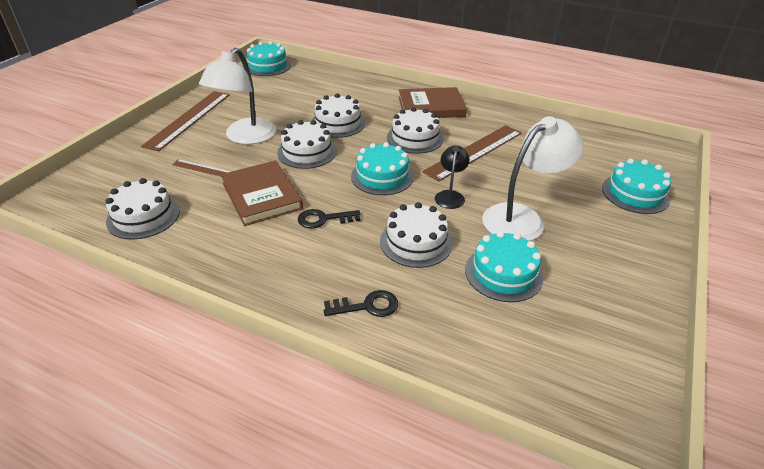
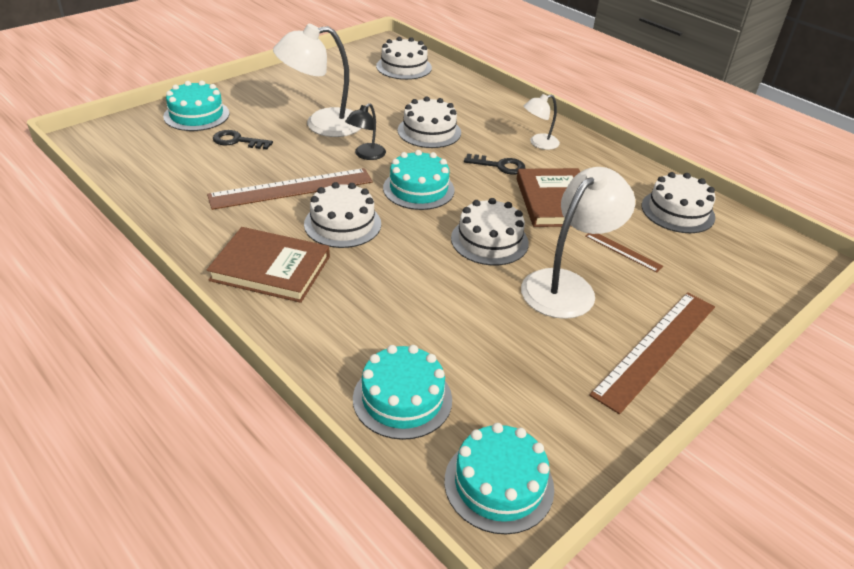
camera: 160 degrees left, 0 degrees up
(291, 262) = (538, 143): none -> white lamp
(338, 123) = (428, 275): white cake -> white cake (404, 67)
(367, 306) = (491, 109): black key -> black key (237, 141)
(503, 273) = (380, 100): turquoise cake -> turquoise cake (402, 399)

